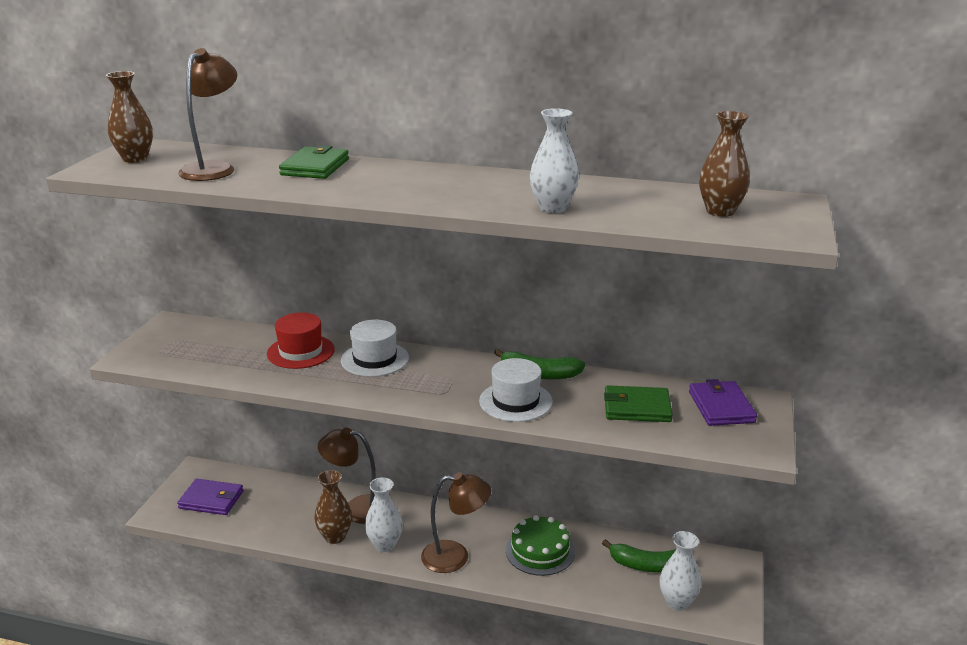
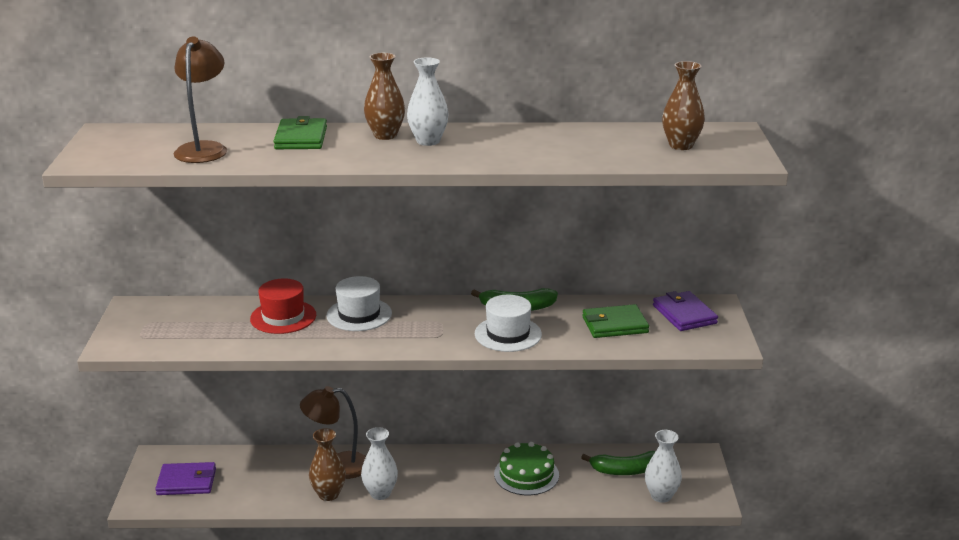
camera: 15 degrees left, 0 degrees up
(135, 159) = (115, 146): brown vase -> brown vase (385, 135)
(455, 557) = (451, 492): brown lamp -> none
(553, 208) = (543, 156): white vase -> white vase (428, 141)

